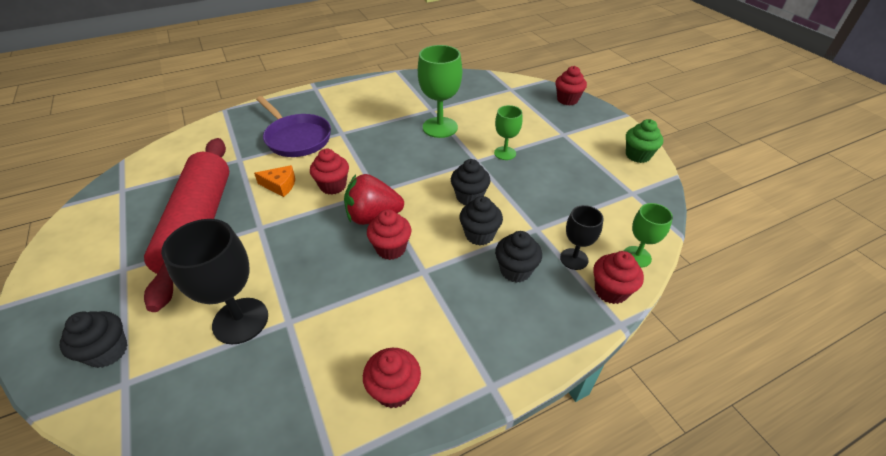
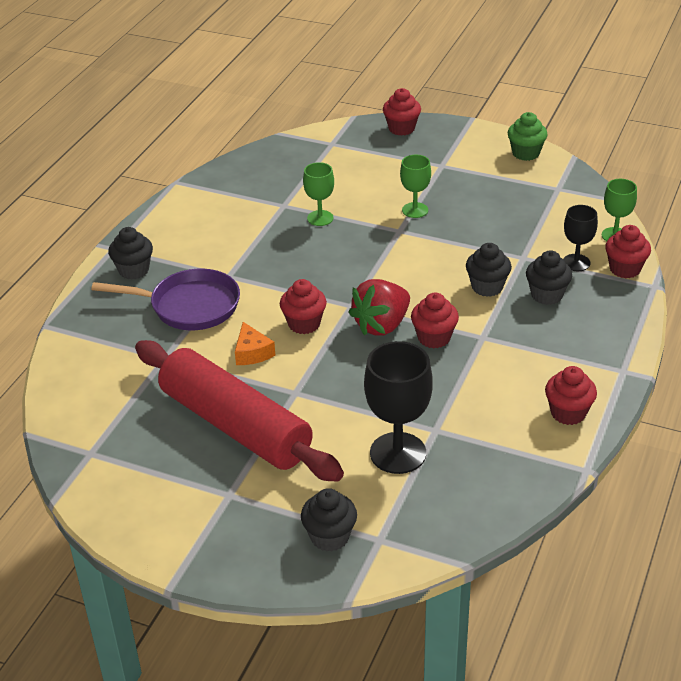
camera: 40 degrees left, 5 degrees down
(280, 185) = (252, 353): orange cheese -> orange cheese turned 105 degrees clockwise
(440, 127) = (320, 218): green goblet -> green goblet, size x0.58
(469, 197) = (438, 263): black cupcake -> black cupcake (134, 270)

